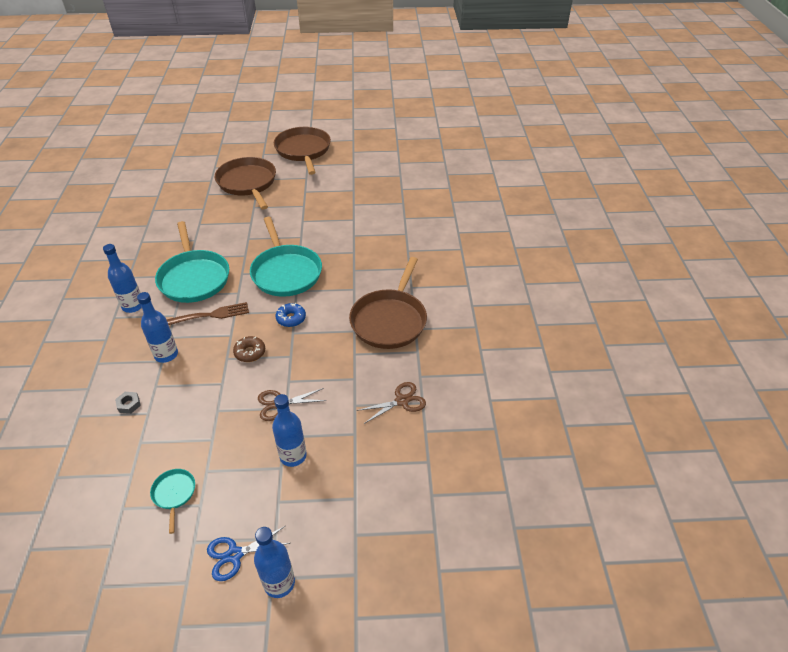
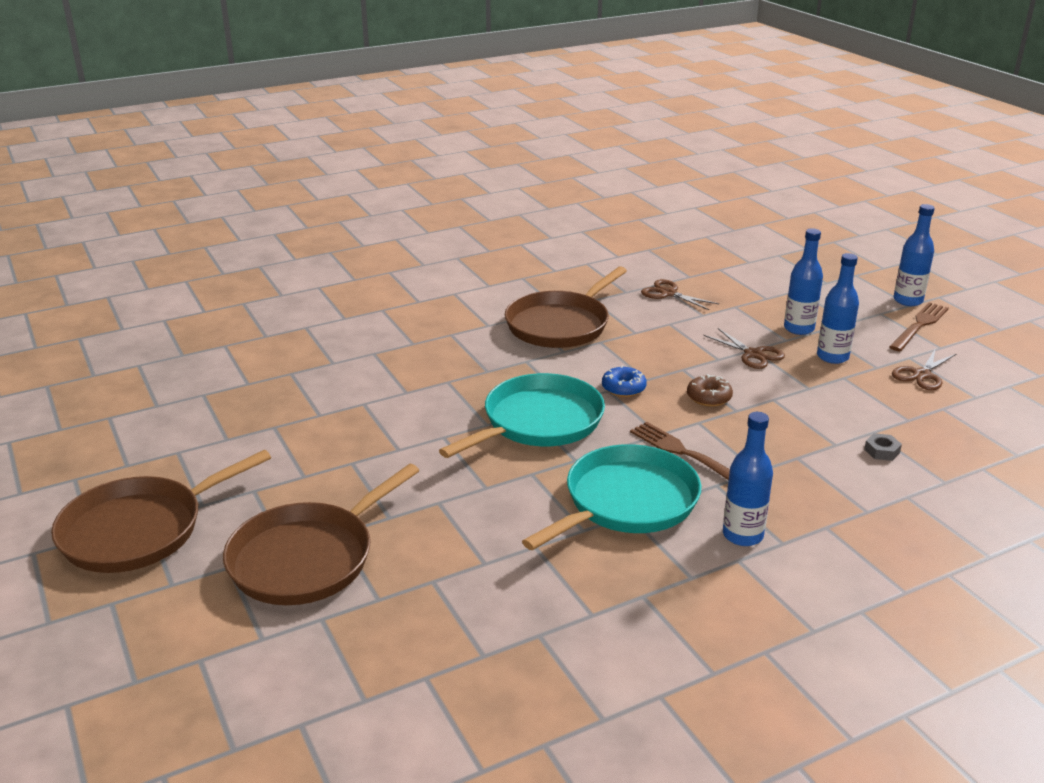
camera: 115 degrees left, 15 degrees down
(166, 355) = (785, 458): blue bottle -> blue bottle (832, 357)
(174, 494) = (921, 375): turquoise pan -> brown scissors
(234, 554) = (919, 325): blue scissors -> brown fork
(390, 320) = (560, 325): brown pan -> brown pan turned 135 degrees clockwise

